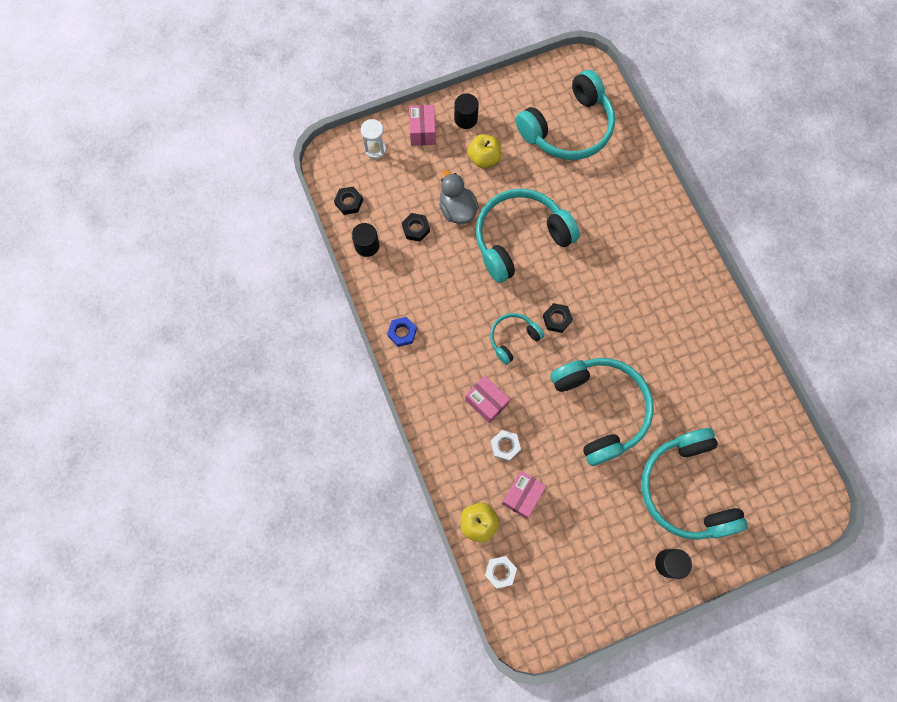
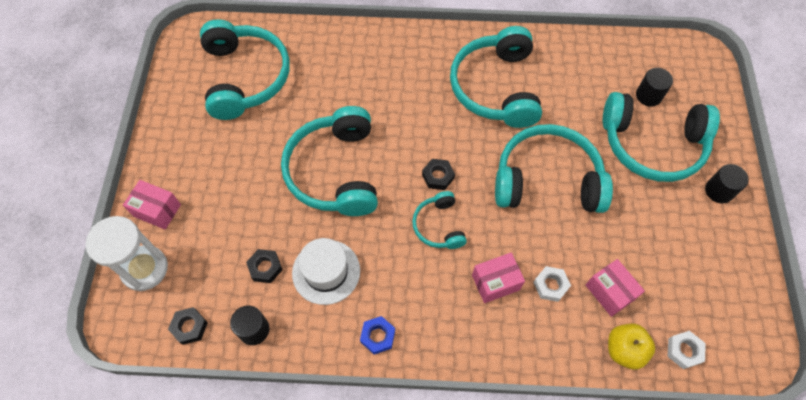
camera: 65 degrees left, 10 degrees down
(375, 149) = (144, 269): white hourglass -> white hourglass, size x1.70
(433, 273) = (326, 272): none -> white hat
(457, 209) = (268, 216): grey duck -> none
(466, 119) = (172, 162): black cylinder -> black cylinder (648, 96)
(484, 158) = (228, 165): yellow apple -> none
(671, 330) = (495, 87): none -> turquoise headphones

